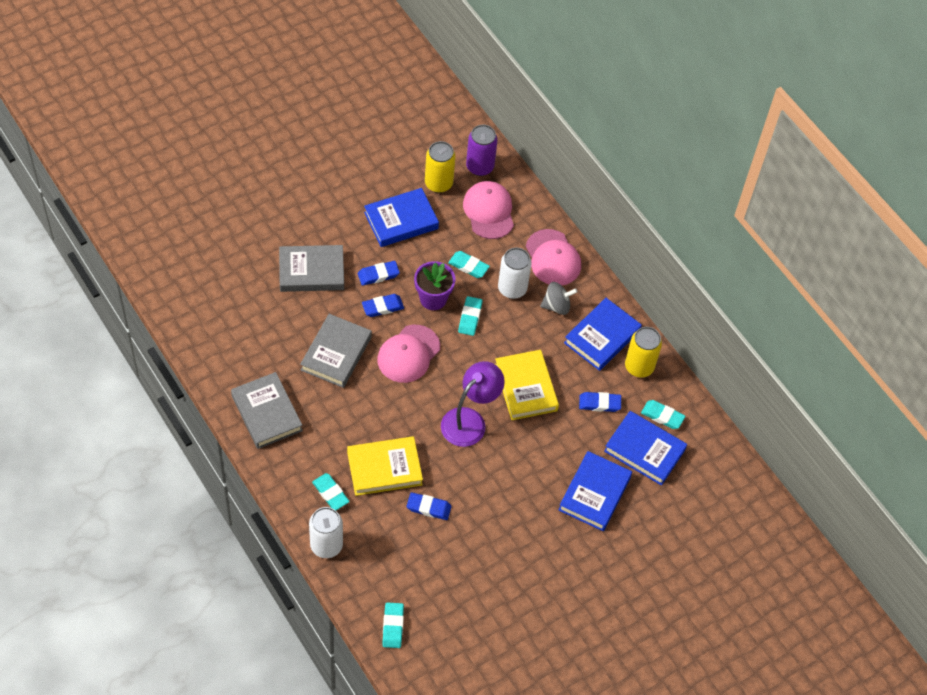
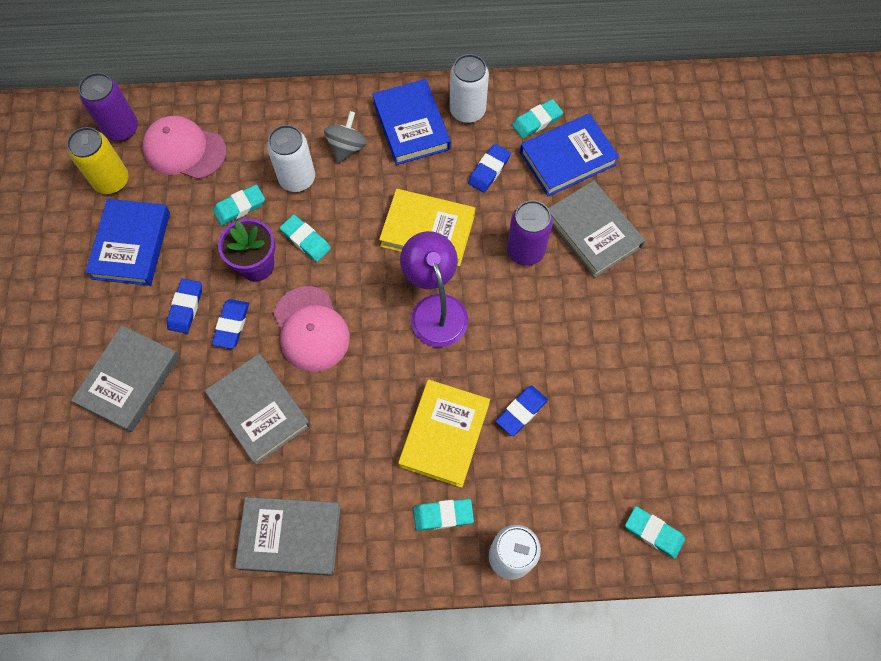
camera: 55 degrees left, 10 degrees up
(550, 456) = (525, 251): none -> purple can
(553, 258) = (286, 120): pink cap -> none
(594, 493) = (592, 232): blue book -> grey book
(639, 367) = (467, 111): yellow can -> white can

